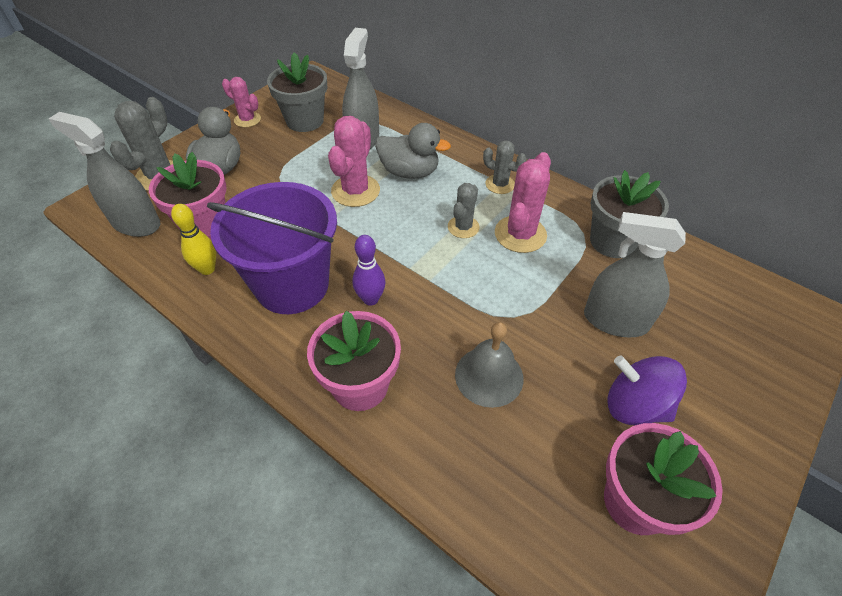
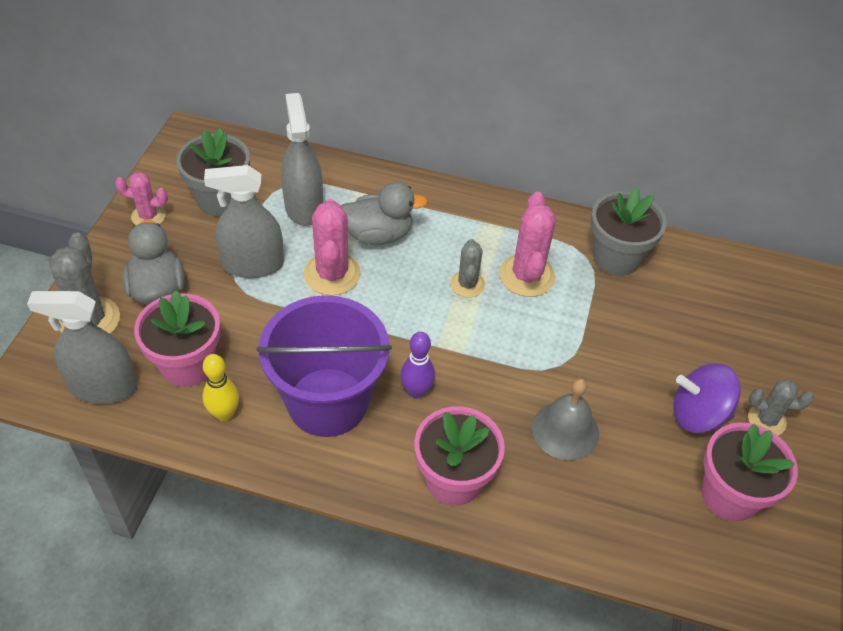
camera: 25 degrees left, 0 degrees up
(500, 184) = (480, 223): grey cactus -> grey cactus (766, 420)
(615, 320) = (651, 340): grey spray bottle -> grey spray bottle (253, 264)

